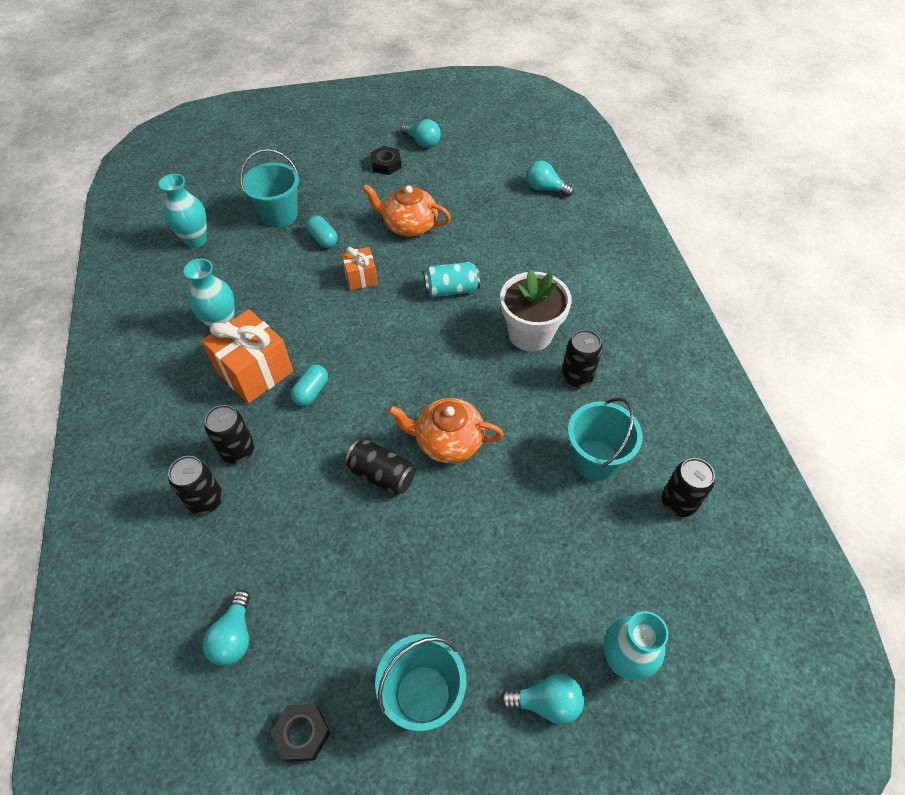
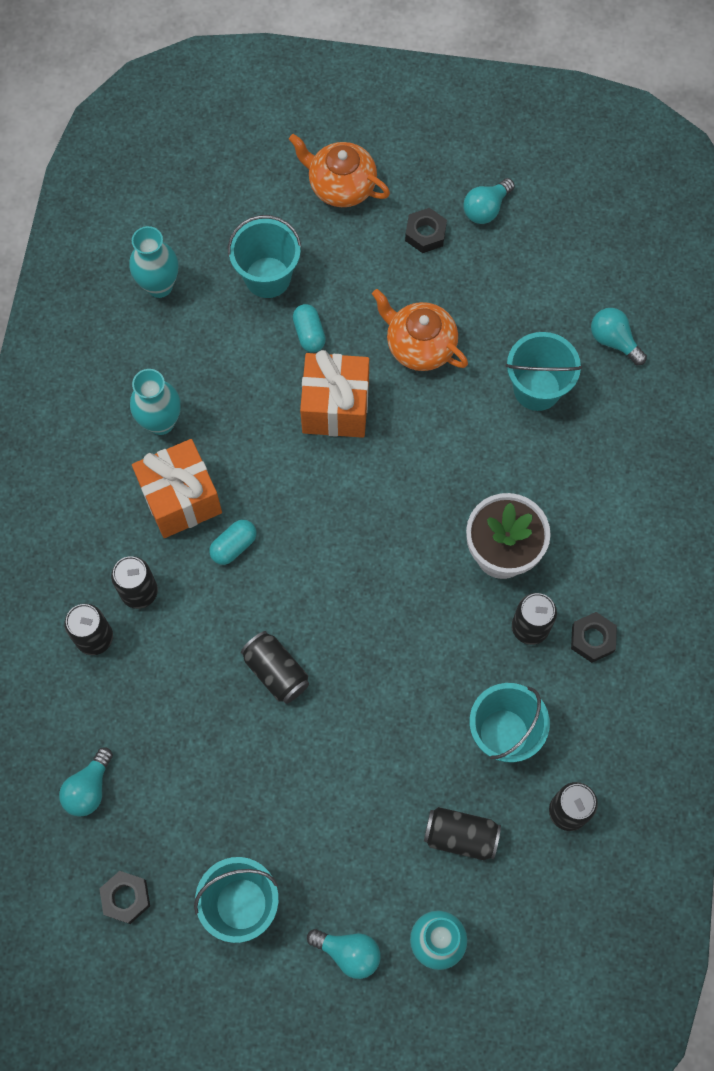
camera: 20 degrees right, 15 degrees up
(361, 277) = (335, 407): orange gift -> orange gift, size x1.80
(422, 142) = (486, 209): turquoise light bulb -> turquoise light bulb turned 75 degrees clockwise
(447, 441) = (357, 657): orange teapot -> orange teapot (341, 186)
(451, 289) = (435, 460): turquoise can -> none
(506, 228) = (537, 389): none -> turquoise bucket
(599, 555) = (460, 836): none -> black can
(628, 370) = (592, 639): none -> black nut

